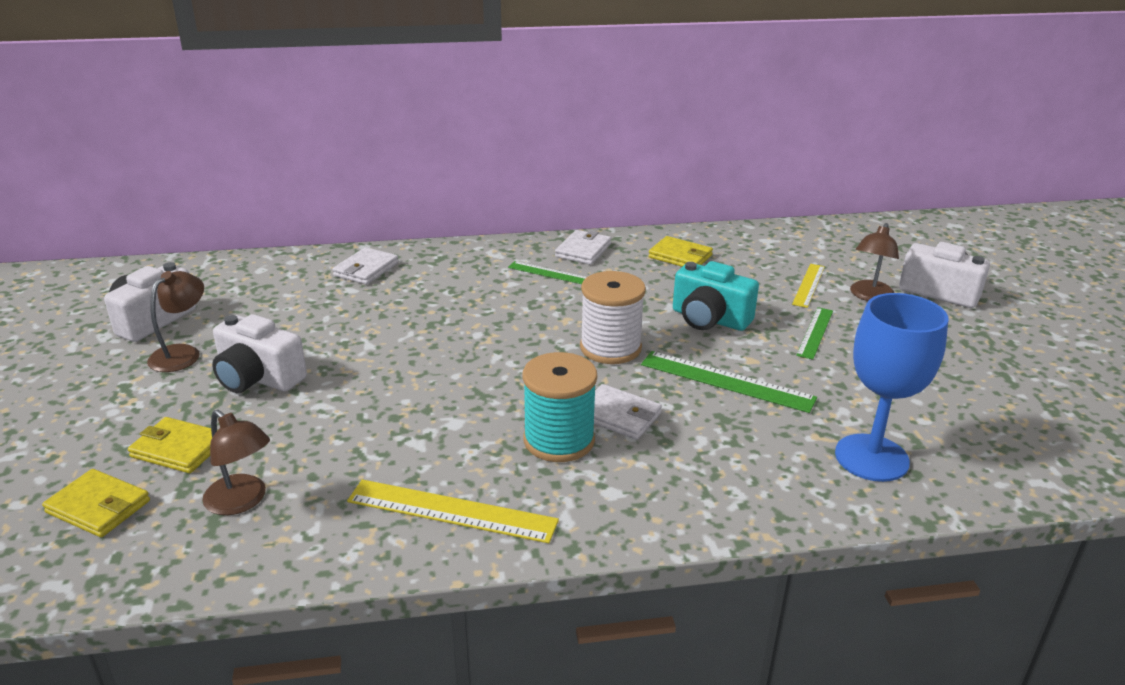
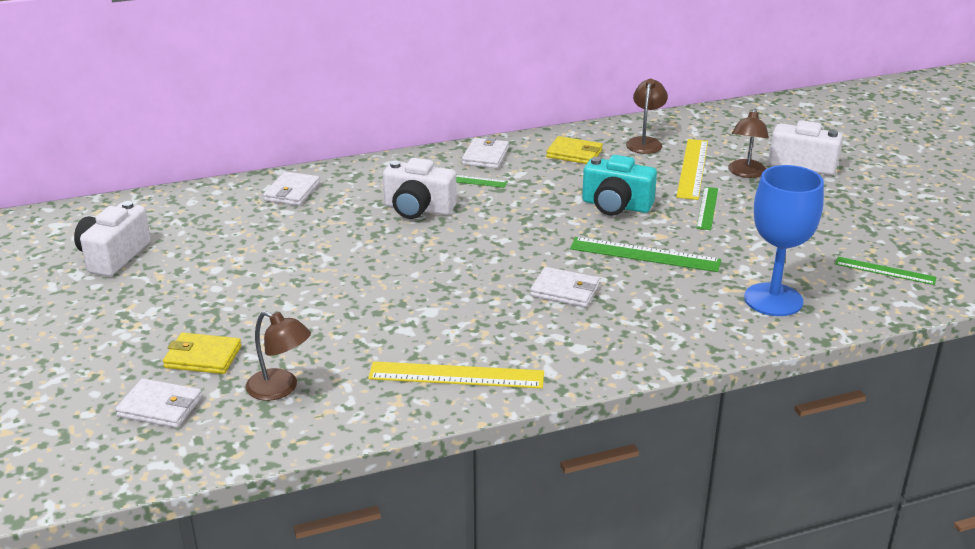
camera: 10 degrees left, 0 degrees up
(98, 507) = (160, 407): yellow wallet -> white wallet
(182, 353) = (160, 281): brown lamp -> brown lamp (645, 142)
(258, 378) = (241, 294): white camera -> white camera (418, 209)
(559, 440) = (522, 314): turquoise spool -> none
(610, 348) = (539, 238): white spool -> none
(808, 285) = (692, 168): yellow ruler -> yellow ruler, size x1.58
(1023, 435) = (885, 271): none -> green ruler

